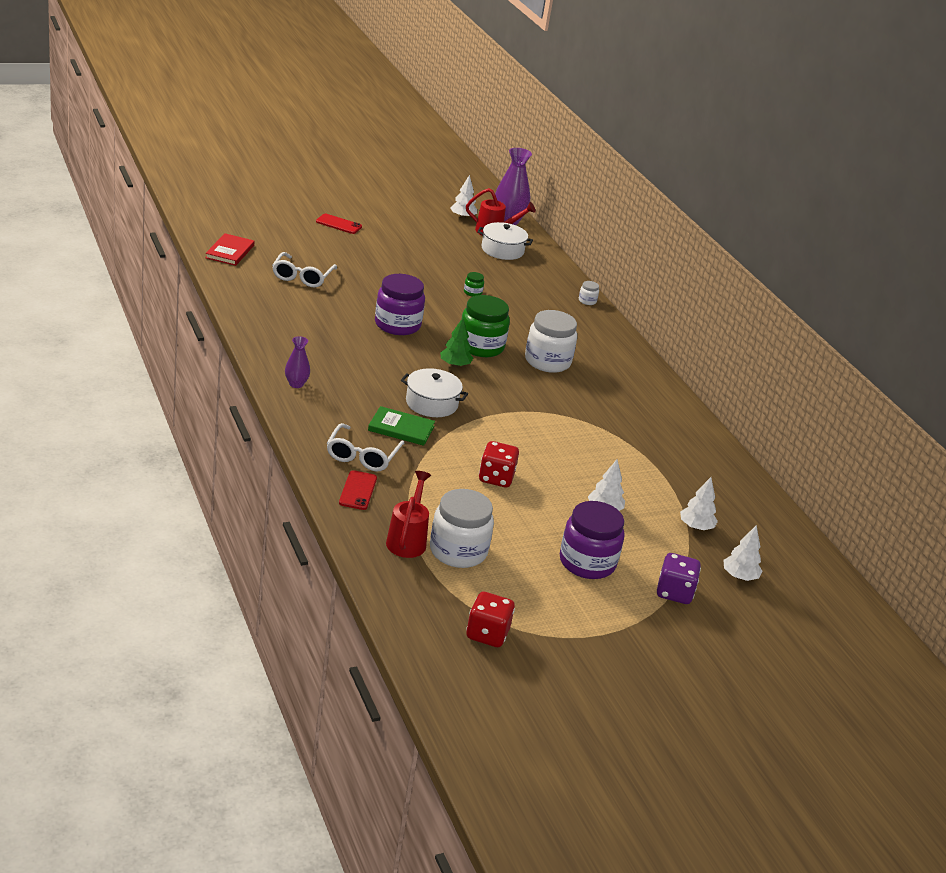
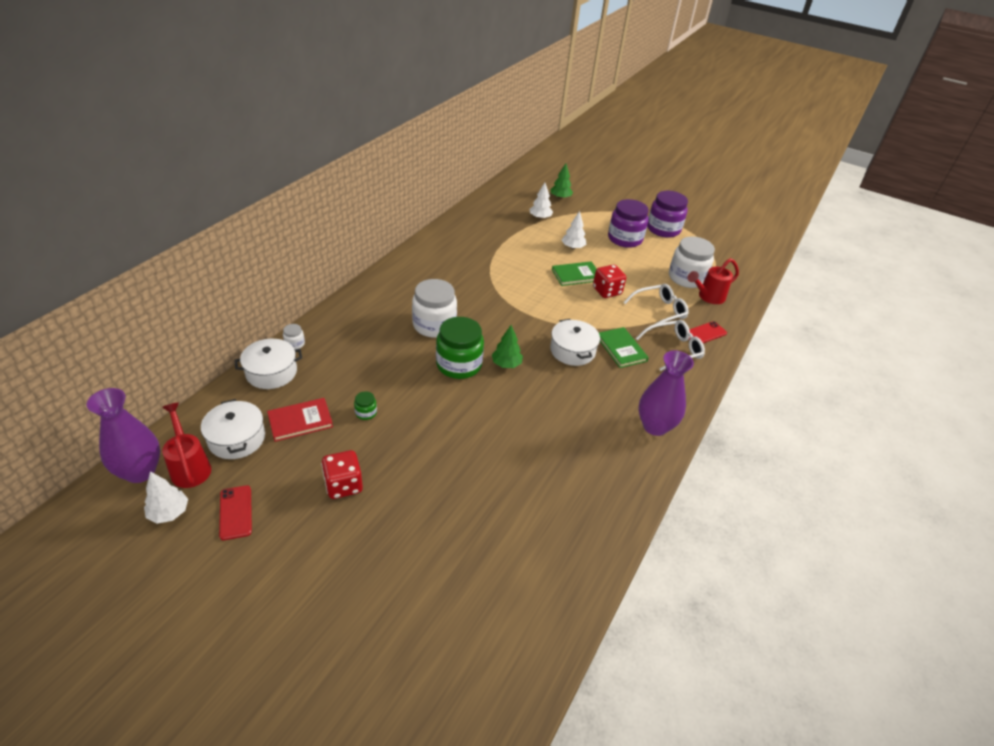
camera: 125 degrees left, 10 degrees up
(230, 252) = (517, 650): red book -> red book (300, 421)
(296, 384) = (655, 426): purple vase -> purple vase, size x1.84
(302, 276) = (489, 544): white glasses -> white glasses (659, 311)
(338, 224) = (319, 608): red phone -> red phone (235, 512)
(397, 325) = (490, 425): purple jar -> purple jar (663, 229)
(487, 634) = (721, 248): red dice -> red dice (343, 485)
(546, 477) = (576, 275): none -> green book
(560, 282) = (271, 372): none -> white pot
(674, 592) = (603, 210): purple dice -> none
(739, 576) = (560, 197): white tree -> green tree

